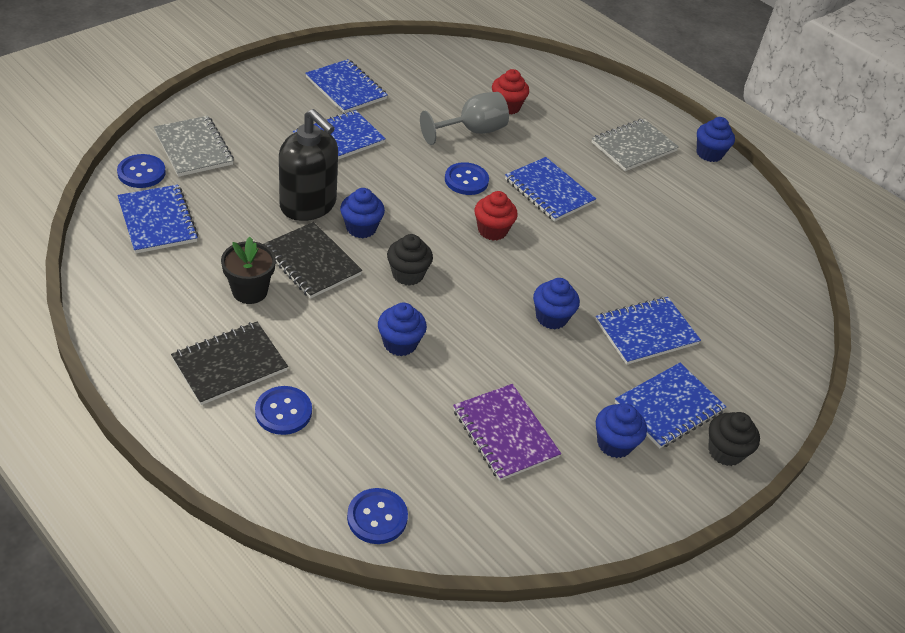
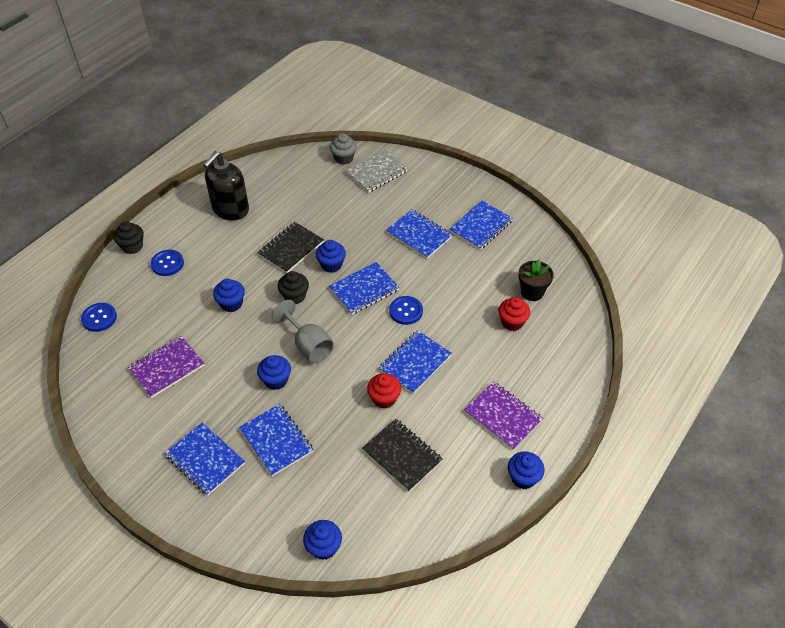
camera: 85 degrees right, 5 degrees up
(141, 172) = (343, 158): blue button -> grey cupcake
(157, 221) = (304, 176): blue notebook -> blue notebook (364, 289)
(229, 364) = (197, 234): black notebook -> black notebook (402, 455)
(250, 291) = (257, 228): black flower pot -> black flower pot (532, 292)
(308, 205) = (344, 235): black soap dispenser -> black soap dispenser (230, 209)
(472, 131) = (467, 305): grey goblet -> grey goblet (308, 345)
(492, 230) = (355, 334): red cupcake -> red cupcake (384, 399)
(614, 443) = (167, 428): blue cupcake -> blue cupcake (324, 547)
(633, 147) = (503, 416): grey notebook -> purple notebook
(725, 451) = (170, 498): black cupcake -> black cupcake (132, 246)

